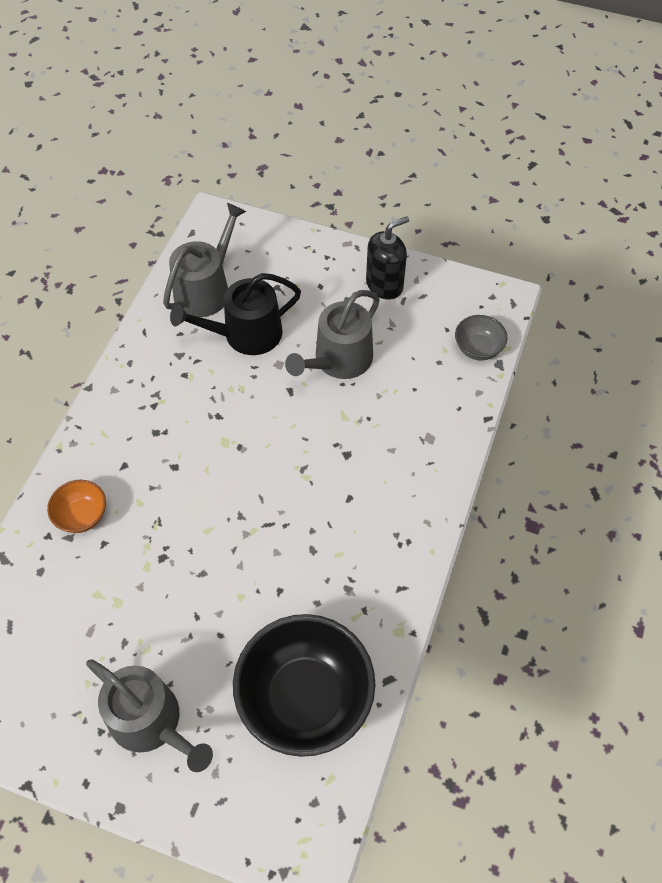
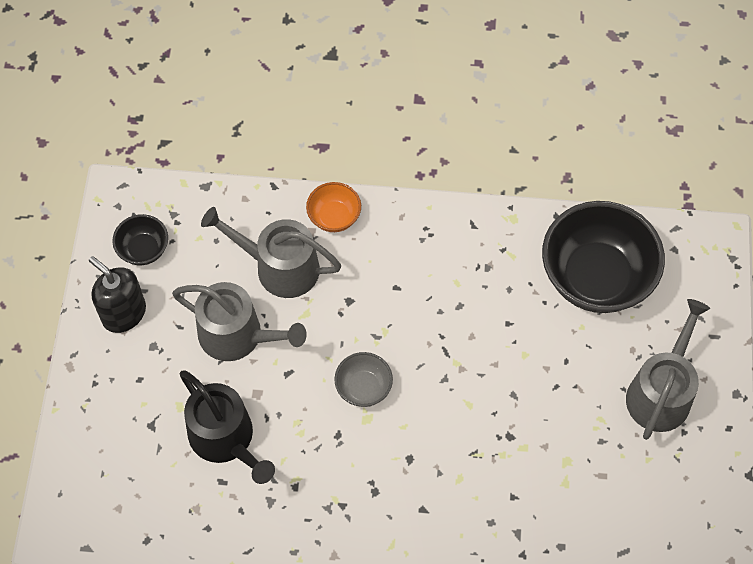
camera: 105 degrees left, 5 degrees up
(82, 516) = (491, 529): orange bowl -> orange bowl (334, 217)
(206, 289) = (171, 502): grey watering can -> grey watering can (279, 267)
(443, 307) = (143, 249): none -> black bowl
(478, 348) = (190, 208): grey bowl -> grey bowl (363, 387)

